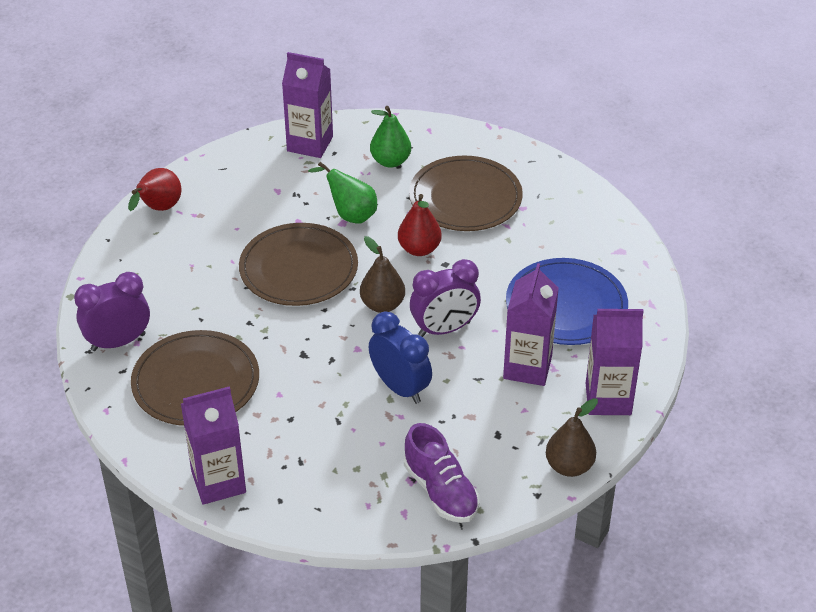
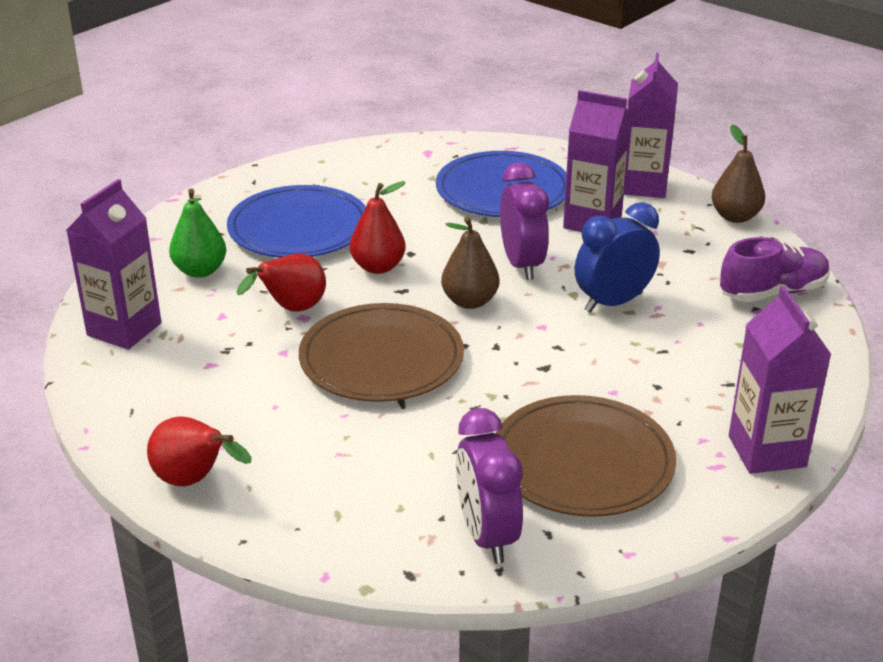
camera: 80 degrees left, 10 degrees down
(350, 215) = (291, 310): green pear -> red pear
(465, 198) = (299, 228): brown plate -> blue plate

